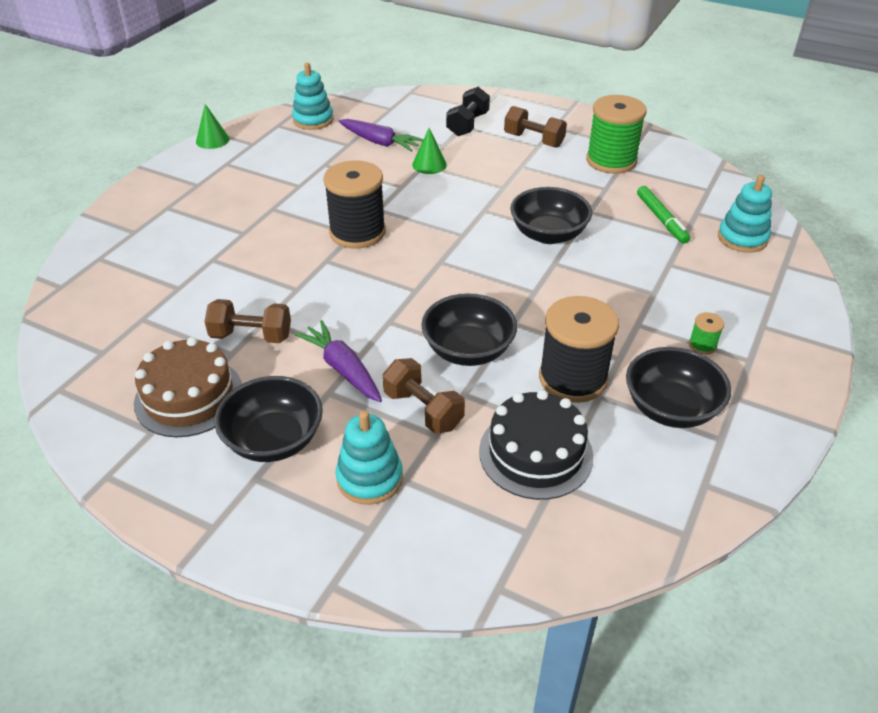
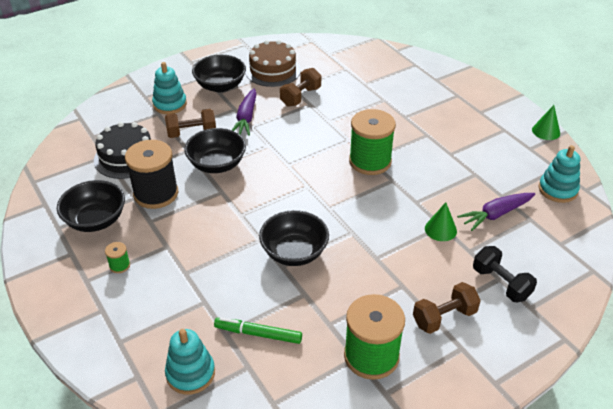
camera: 120 degrees right, 0 degrees up
(343, 369) = (246, 118): purple carrot -> purple carrot turned 105 degrees clockwise
(357, 232) = (370, 161): black spool -> green spool

